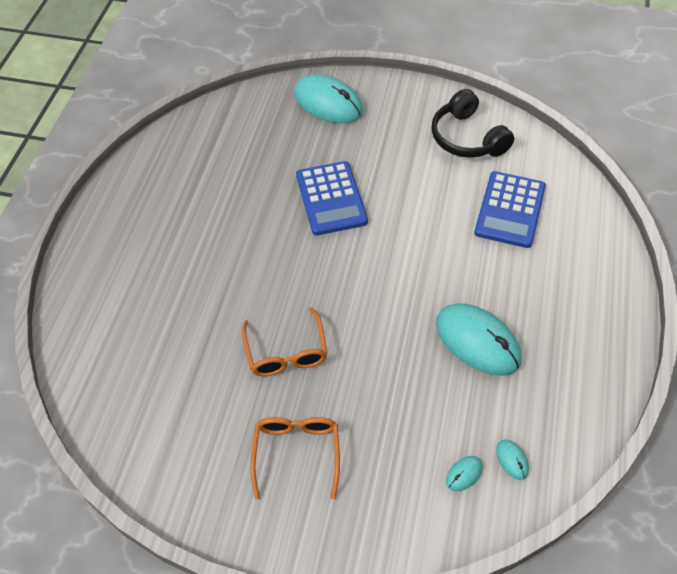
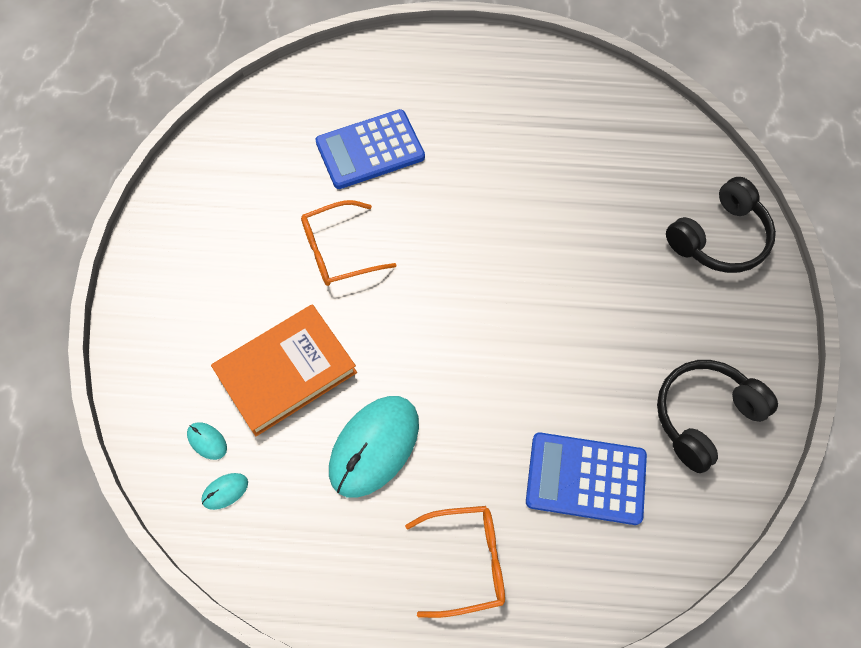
camera: 80 degrees right, 10 degrees up
(297, 453) = (224, 279): orange glasses -> orange glasses (467, 561)
(328, 103) = (720, 238): turquoise mouse -> black headphones
(331, 199) = (558, 264): blue calculator -> blue calculator (370, 150)
(402, 404) = (286, 372): none -> orange book

